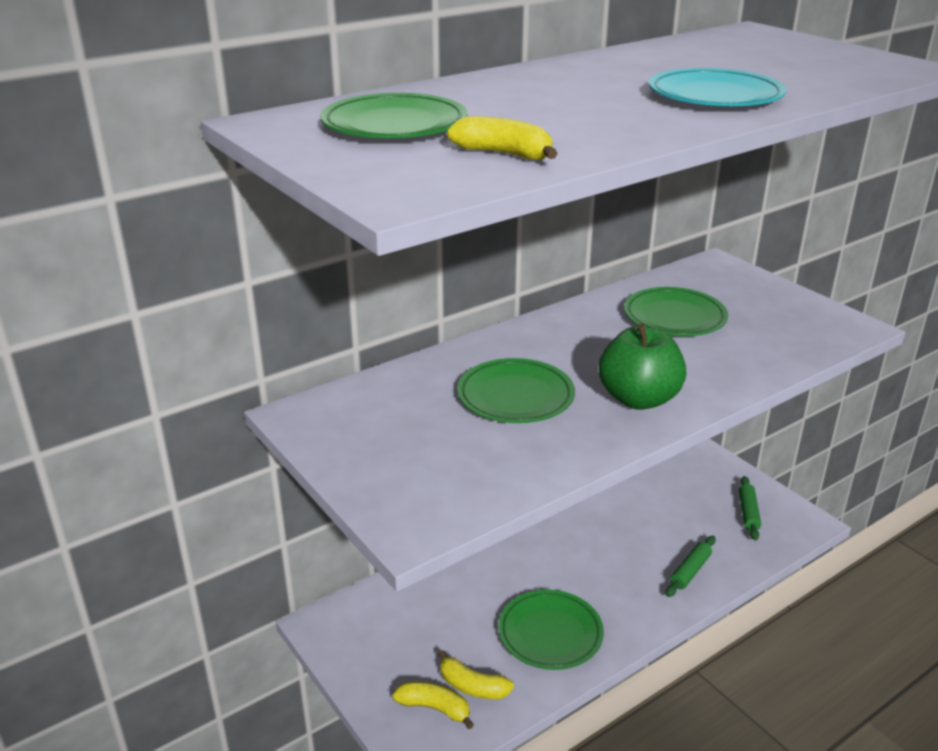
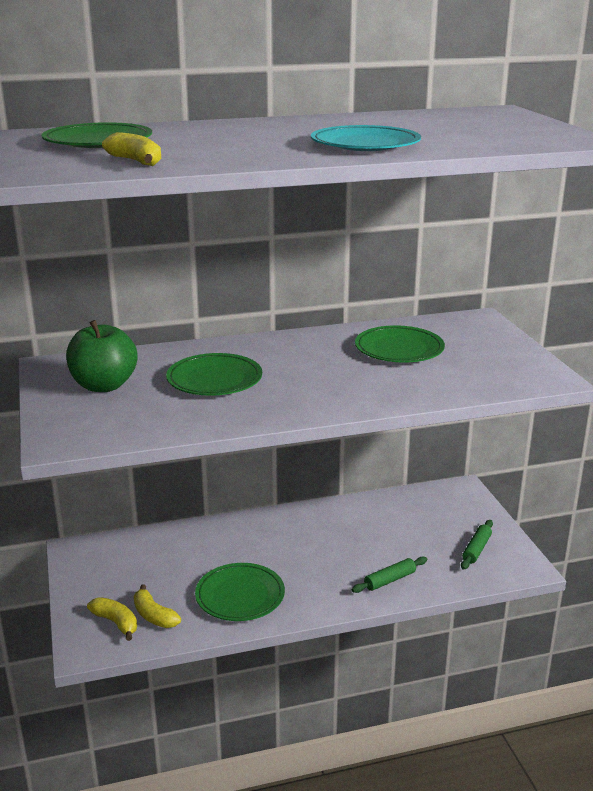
camera: 20 degrees right, 5 degrees down
(639, 399) = (307, 397): green apple -> green apple (104, 385)

